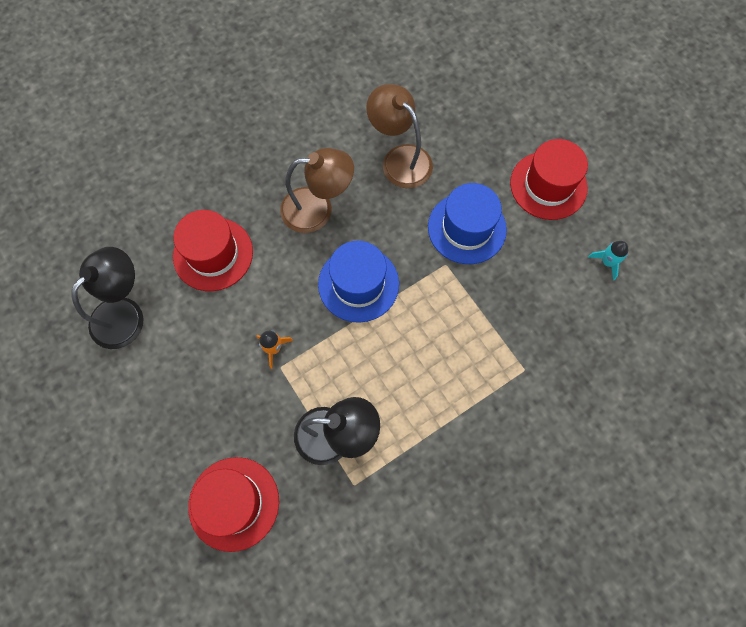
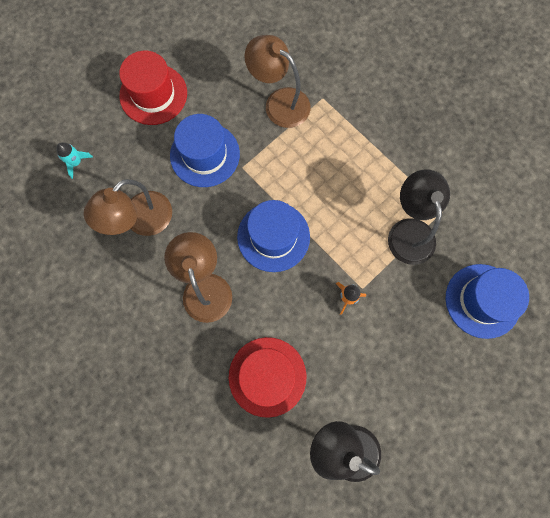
camera: 100 degrees left, 5 degrees up
(234, 503) = (482, 300): red hat -> blue hat
(524, 318) = (279, 102): none -> brown lamp
(607, 262) = (219, 46): turquoise rocket -> turquoise rocket (76, 162)

